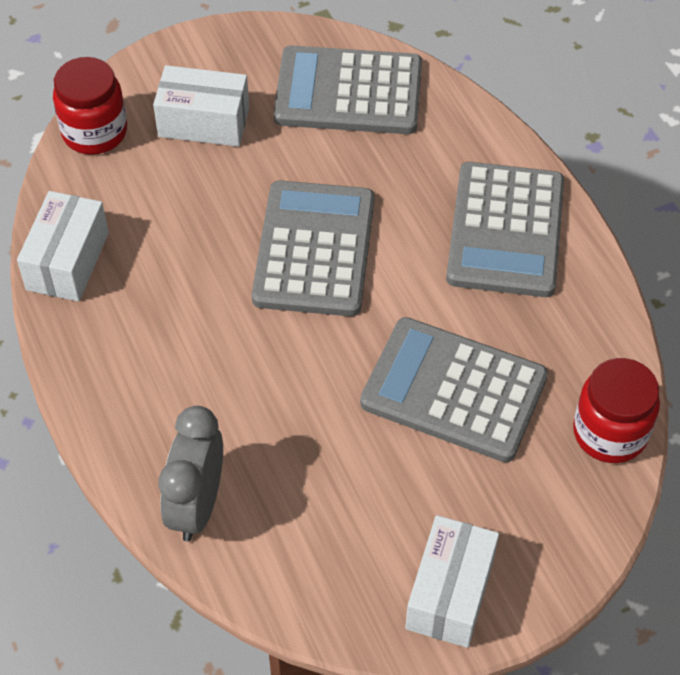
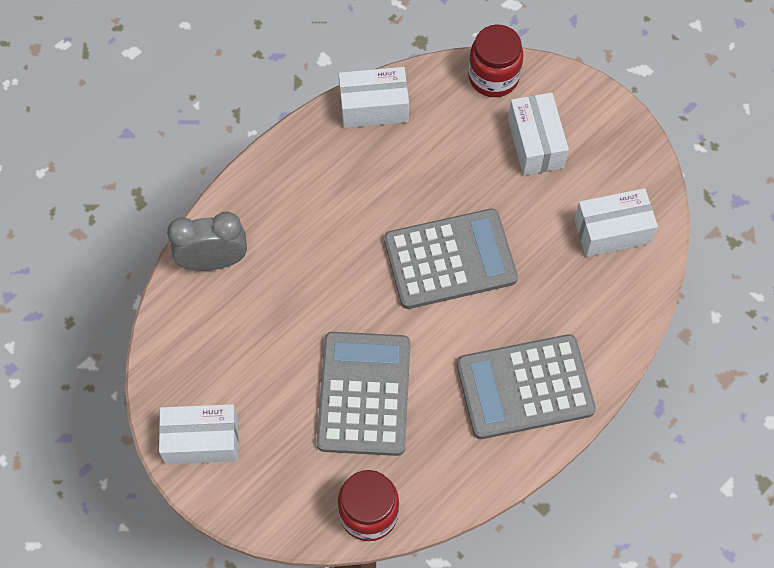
camera: 70 degrees right, 10 degrees up
(348, 92) = (612, 231): grey calculator -> white box

